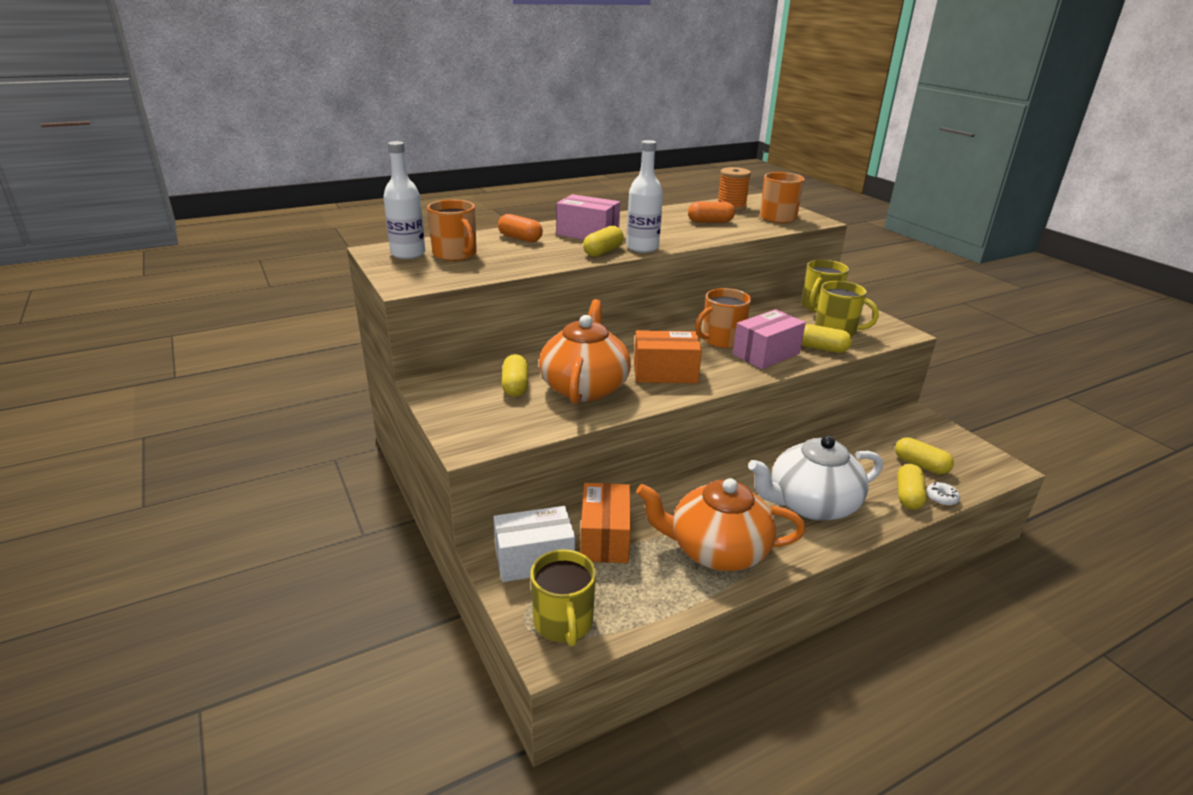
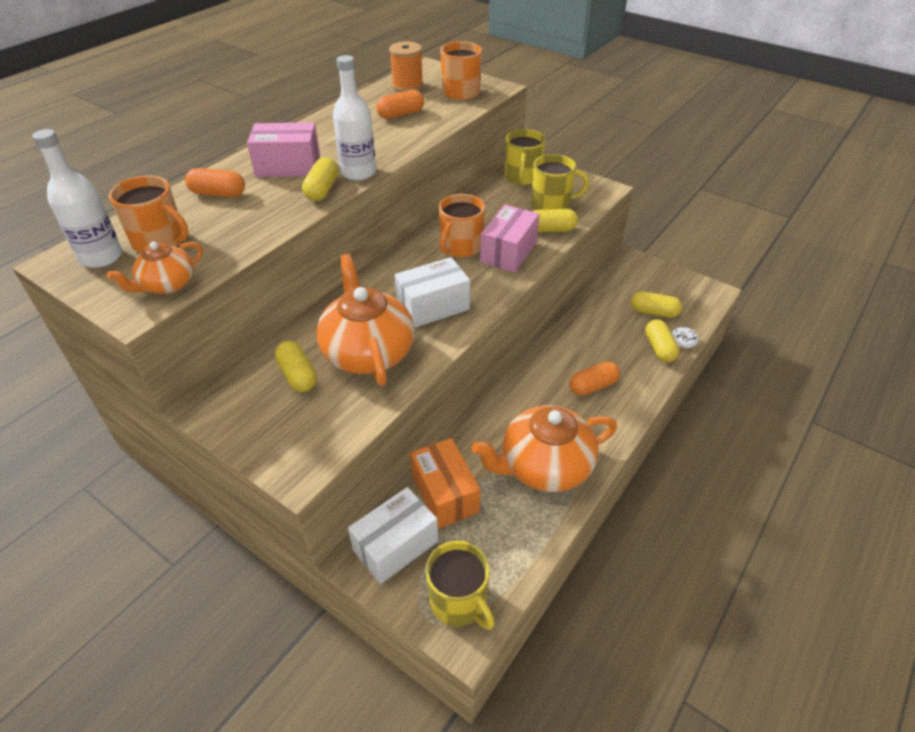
camera: 25 degrees left, 15 degrees up
(440, 277) = (167, 284): none -> orange teapot
(665, 373) = (433, 306): orange box -> white box
(811, 504) = (593, 386): white teapot -> orange capsule

